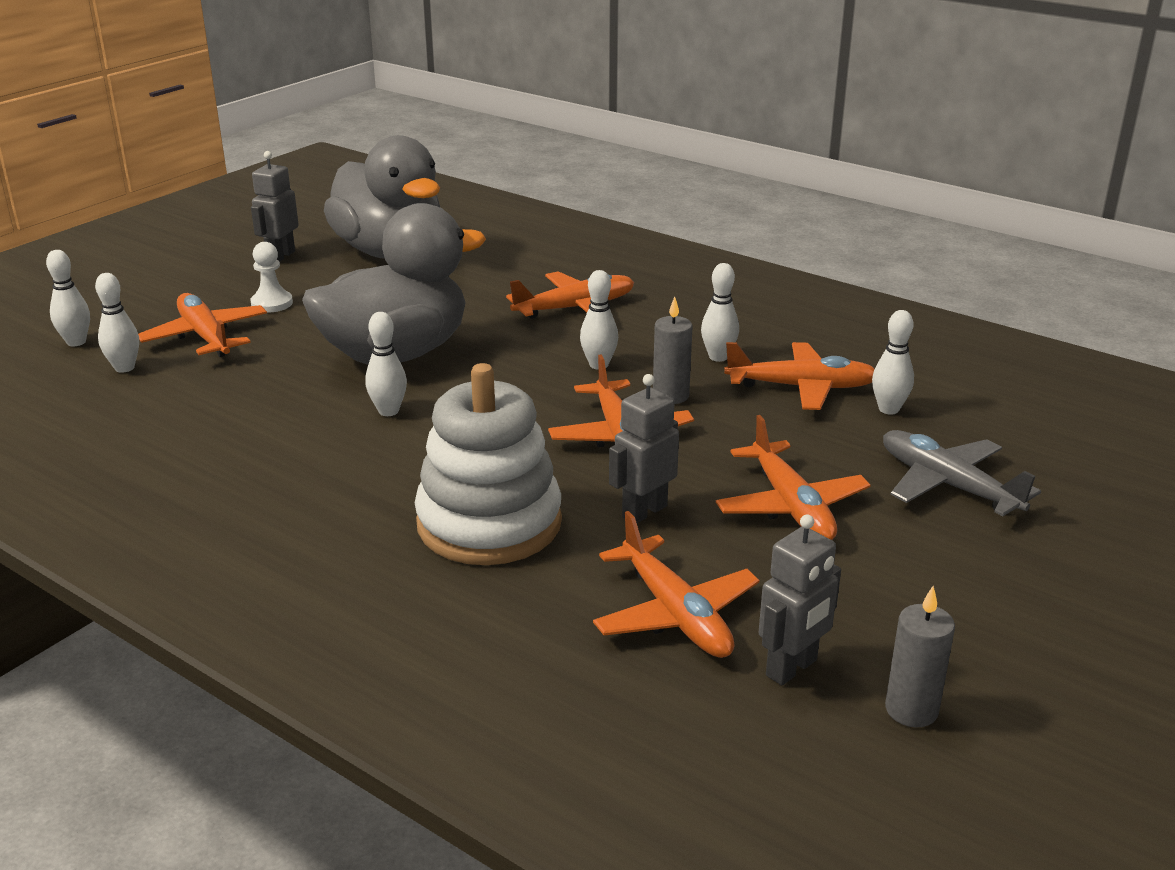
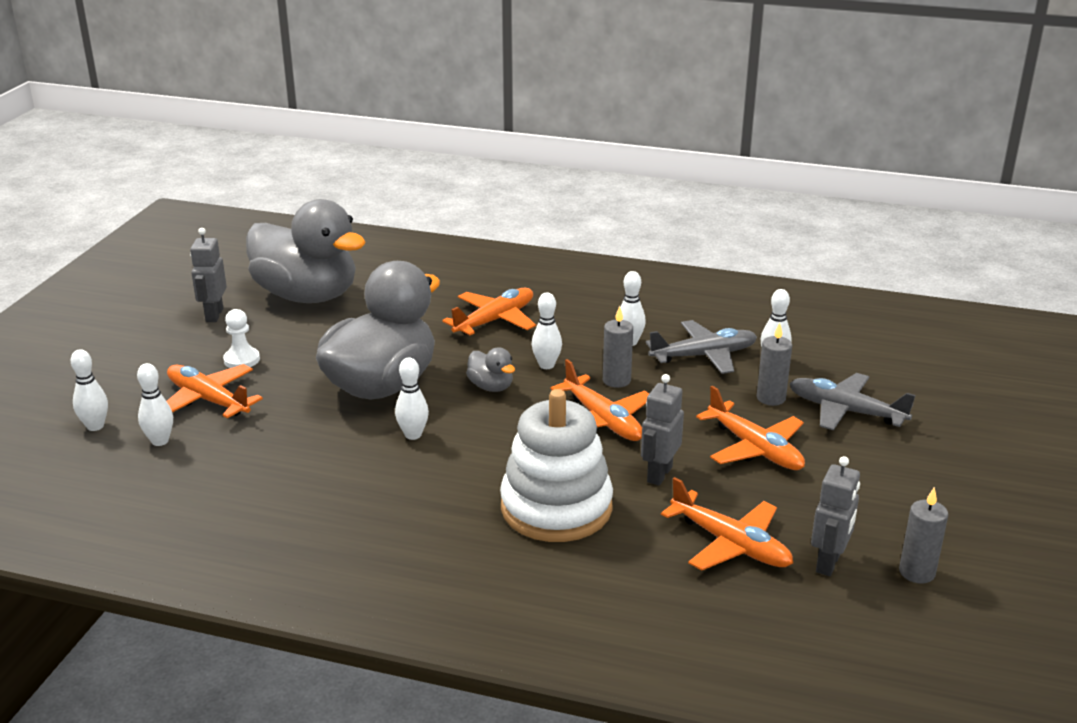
camera: 20 degrees left, 0 degrees up
(516, 377) = (491, 387): none -> grey duck
(800, 387) = (703, 356): orange plane -> grey plane
(855, 451) = (771, 398): none -> grey candle

